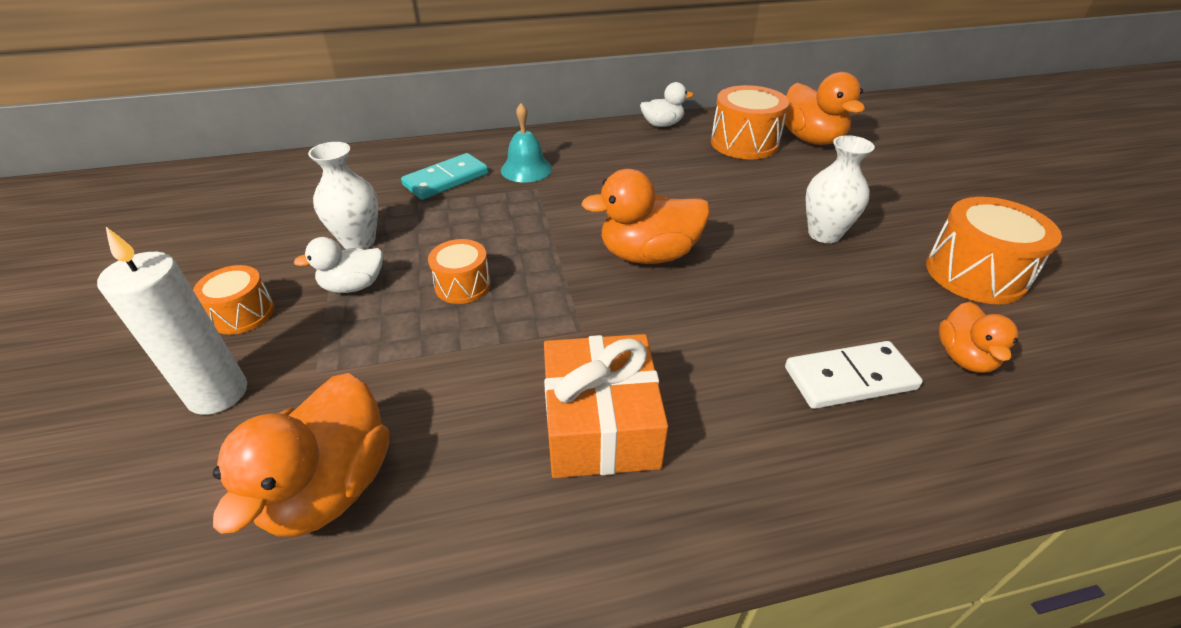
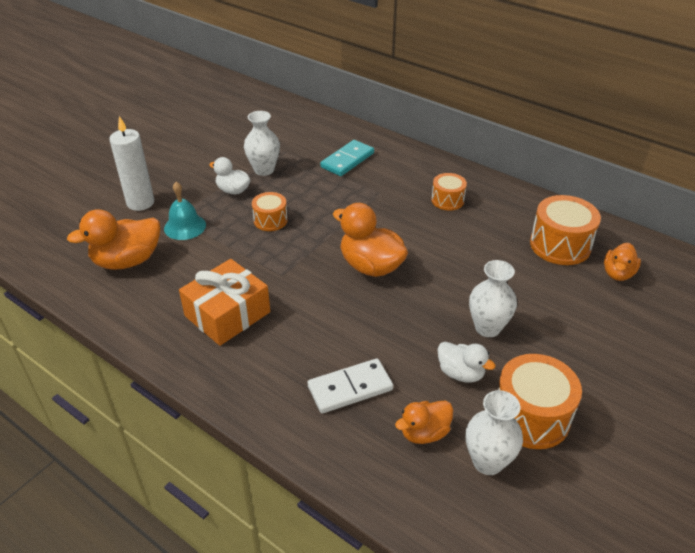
camera: 50 degrees right, 0 degrees up
(243, 314) = (184, 176): orange drum -> orange drum (447, 200)
(446, 179) = (347, 160): turquoise domino -> turquoise domino turned 60 degrees counterclockwise
(526, 169) = (395, 179): turquoise bell -> turquoise bell (185, 226)
(662, 124) = (529, 199): white duck -> white duck (460, 373)
(811, 139) = (618, 274): orange duck -> orange duck, size x0.60
(849, 378) = (350, 388): white domino -> white domino turned 60 degrees counterclockwise
(1032, 335) = (487, 462): none -> white vase

